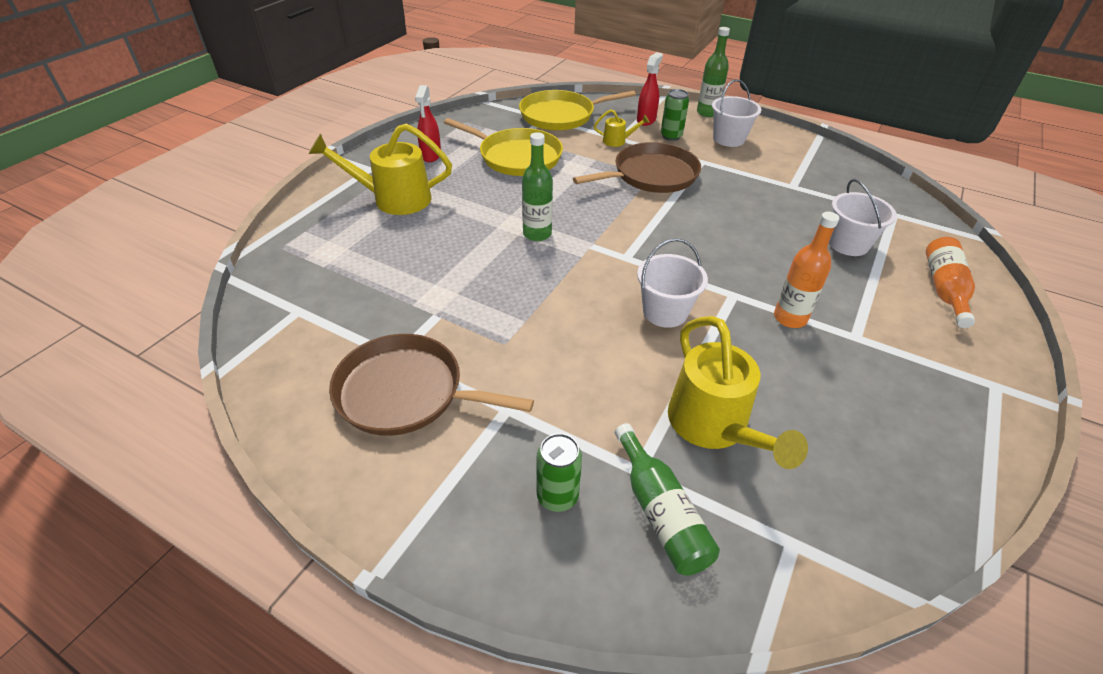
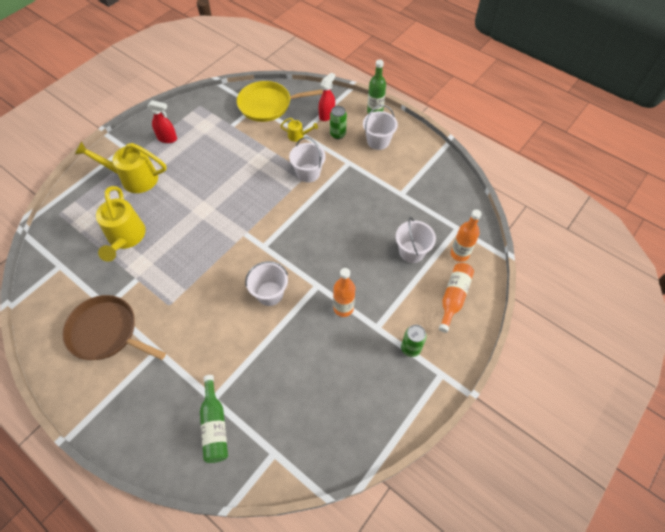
camera: 10 degrees right, 15 degrees up
(431, 155) = (167, 138): red spray bottle -> red spray bottle turned 90 degrees counterclockwise
(516, 157) = (224, 145): yellow pan -> none
(537, 234) = (214, 220): green bottle -> none
(557, 496) = (166, 408): green can -> green can (410, 348)
(651, 175) = (308, 173): brown pan -> white bucket
(713, 427) = (264, 378): yellow watering can -> yellow watering can (125, 238)
(916, 240) = (459, 254): none -> orange bottle

